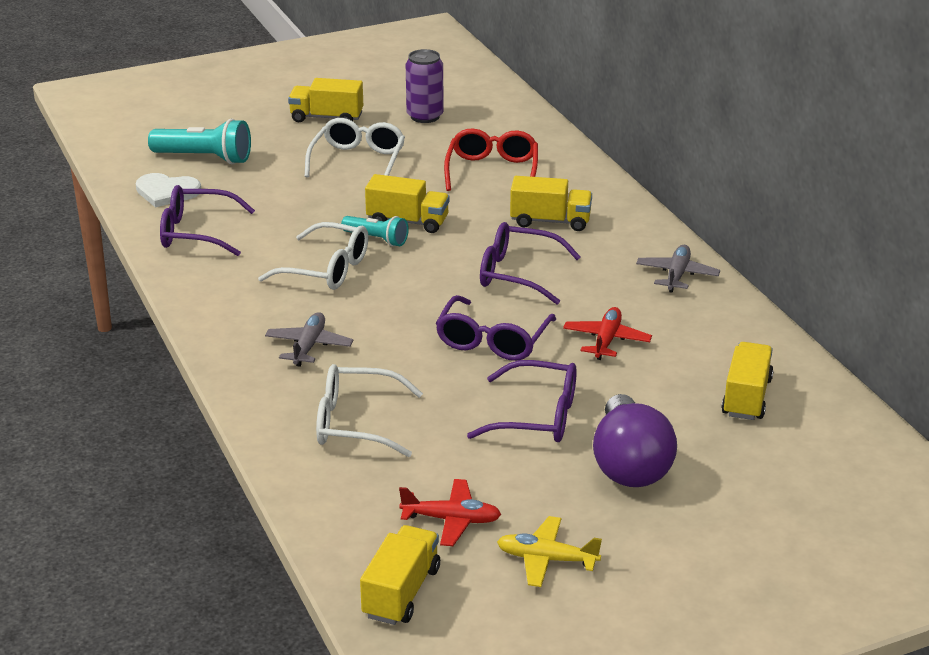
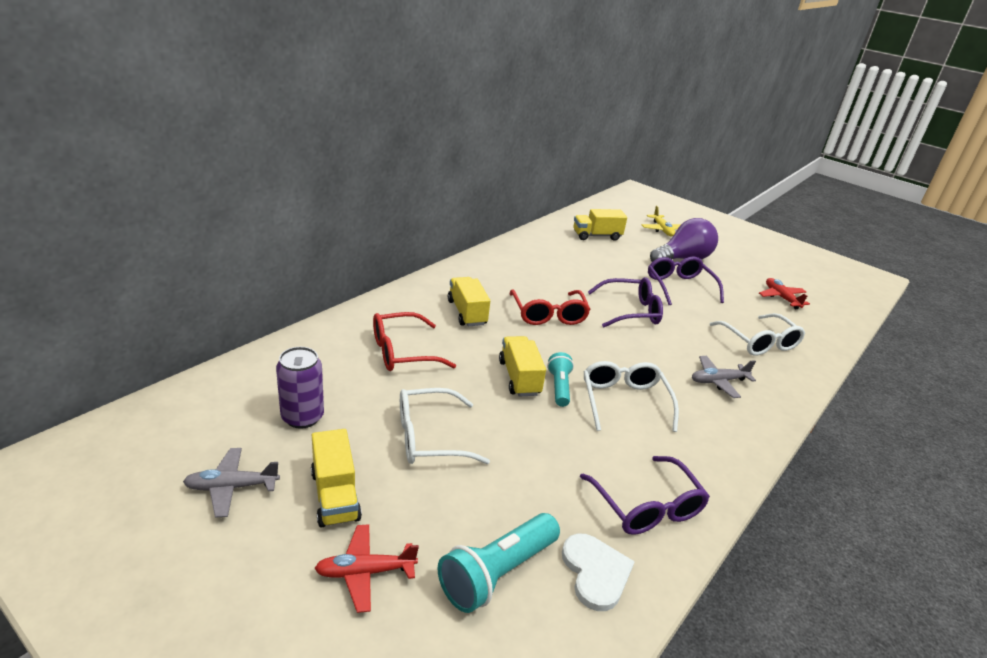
camera: 120 degrees left, 0 degrees up
(204, 158) = (497, 573): turquoise flashlight -> turquoise flashlight turned 120 degrees counterclockwise
(401, 592) = (839, 302): yellow truck -> none
(517, 274) = (549, 315): purple glasses -> red glasses
(547, 559) = (768, 271): yellow plane -> yellow plane (662, 230)
(606, 340) = (589, 275): red plane -> red plane (365, 572)
(677, 275) = (499, 261): grey plane -> grey plane (232, 487)

